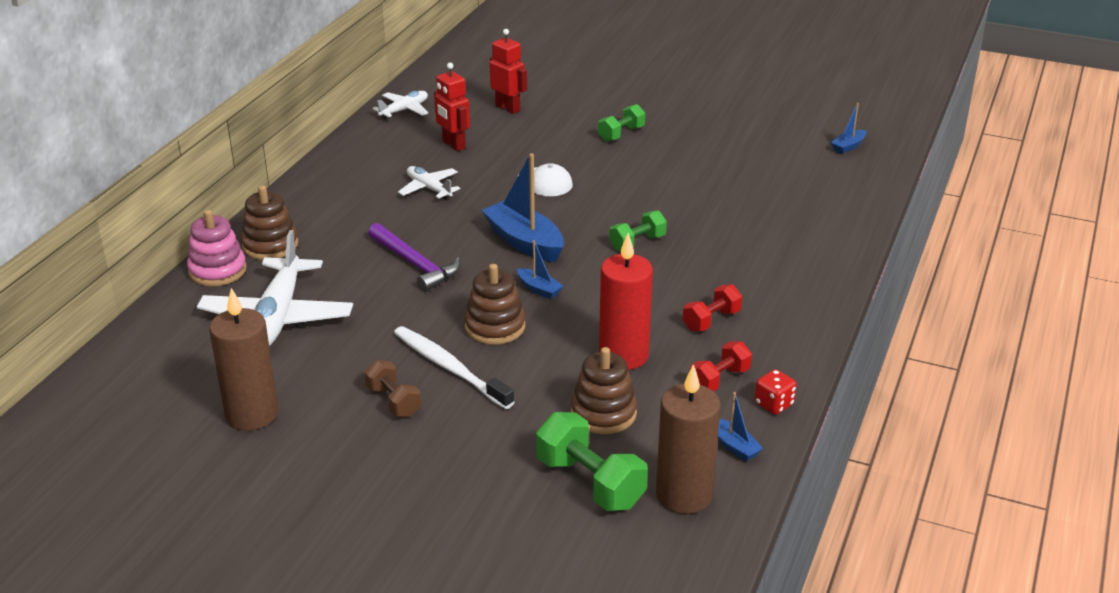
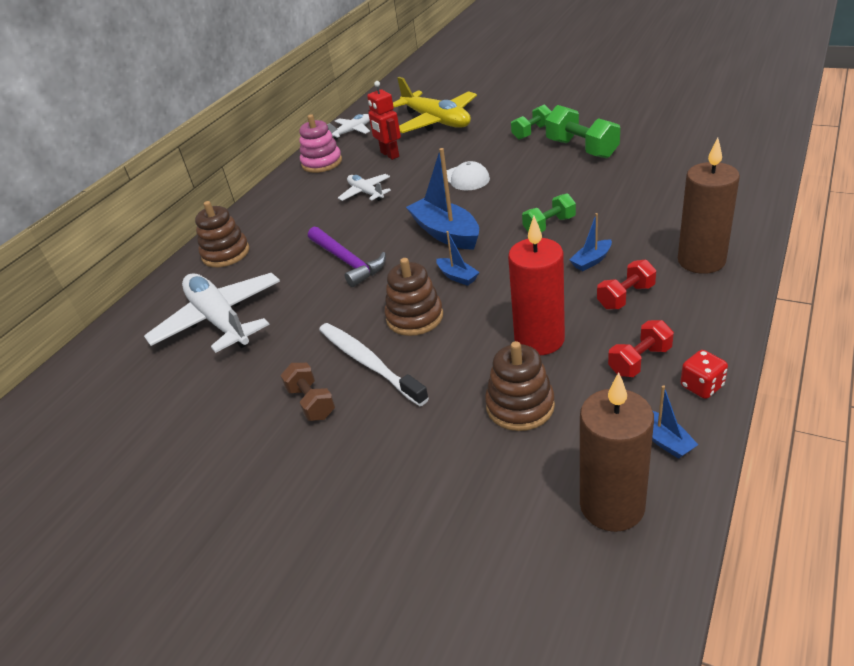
camera: 10 degrees right, 5 degrees up
(217, 271) = (177, 280): pink stacking toy -> pink stacking toy (322, 163)
(252, 414) = (177, 423): brown candle -> brown candle (701, 261)
(278, 317) = (219, 320): white plane -> white plane turned 135 degrees clockwise
(508, 108) = (436, 121): red robot -> yellow plane
(590, 483) = (506, 492): green dumbbell -> green dumbbell (581, 149)
(848, 146) = (738, 123): blue boat -> blue boat (591, 261)

